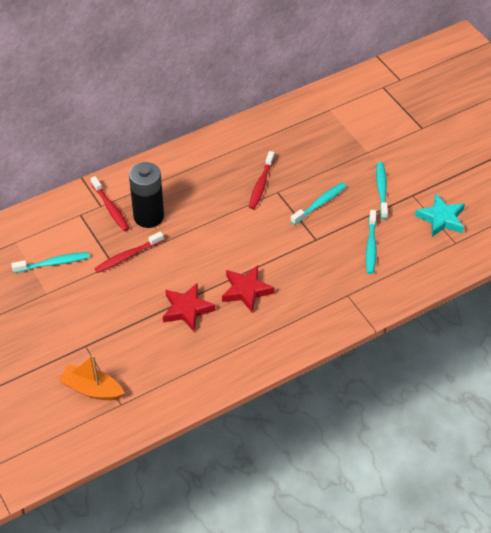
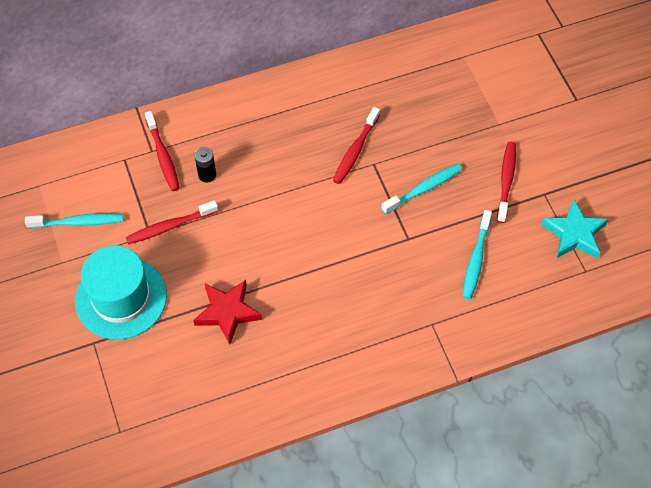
camera: 10 degrees right, 10 degrees up
(92, 389) = (89, 404): orange boat -> none
(100, 311) = (121, 298): none -> turquoise hat
(148, 216) = (207, 175): black battery -> black battery, size x0.47
(246, 291) = (306, 298): red star -> none
(381, 190) = (506, 181): turquoise toothbrush -> red toothbrush

